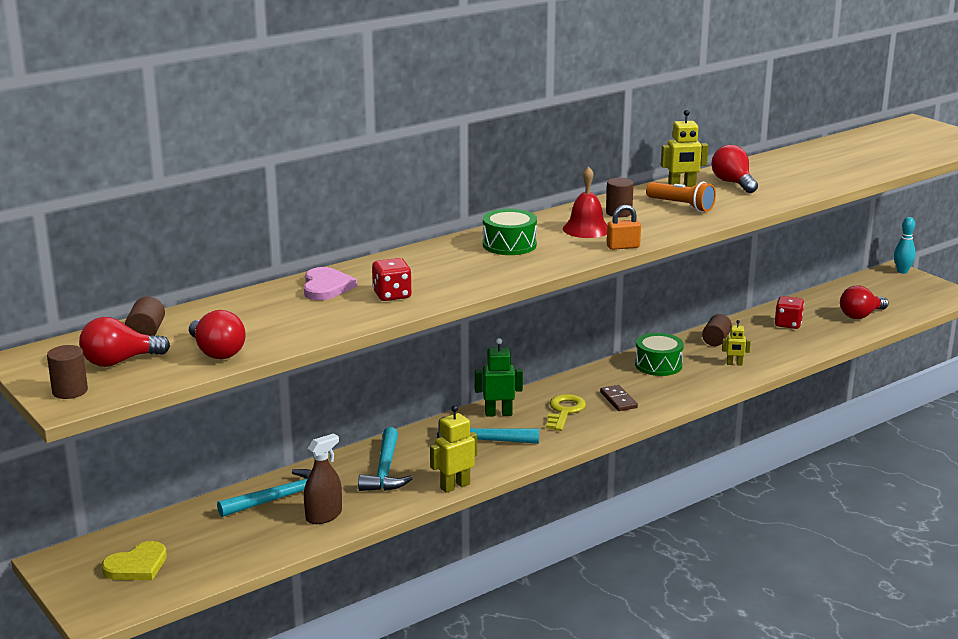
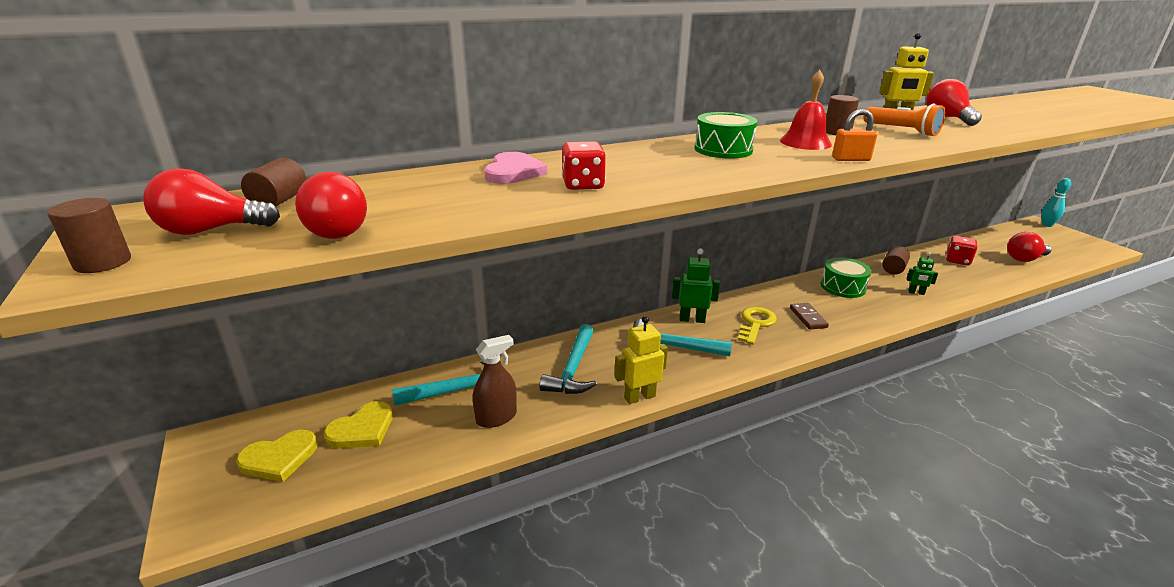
camera: 10 degrees right, 5 degrees up
(201, 538) = (362, 429): none -> yellow heart
(734, 364) = (916, 293): yellow robot -> green robot

